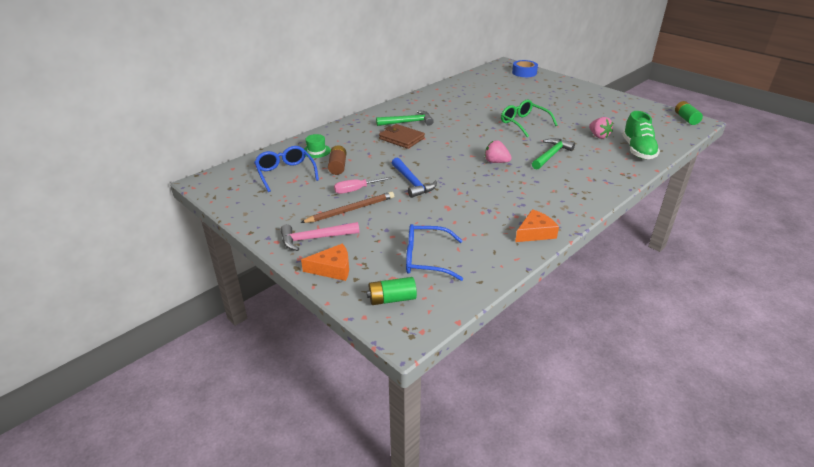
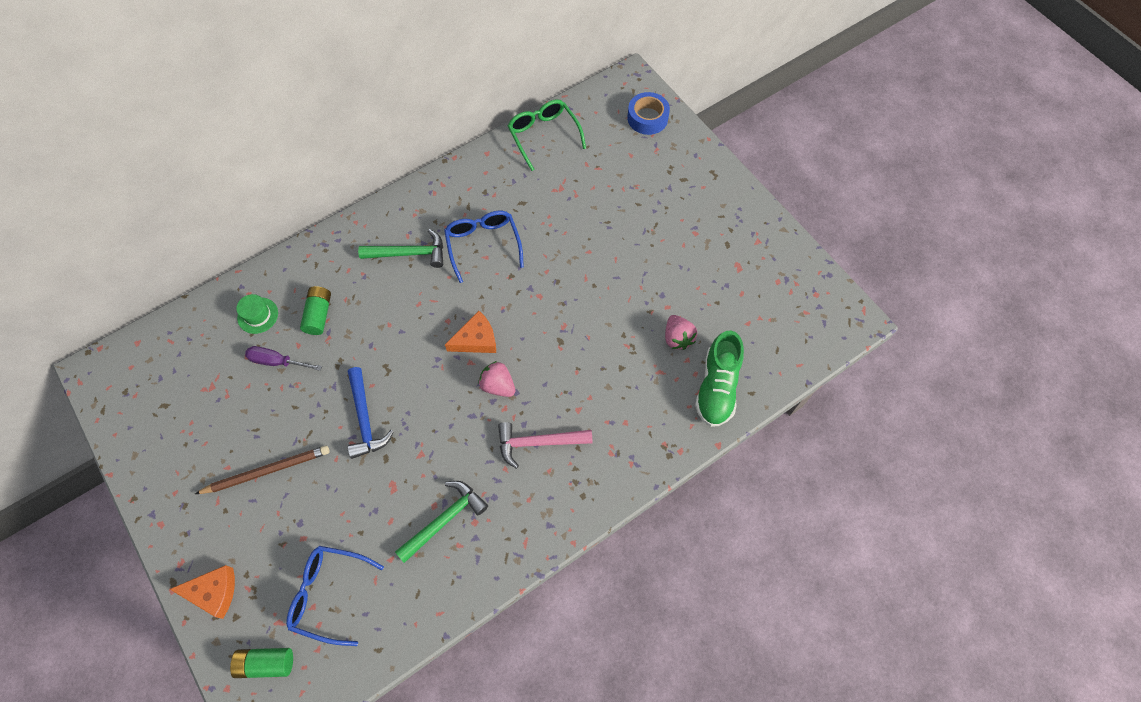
camera: 10 degrees right, 30 degrees up
(285, 173) = (204, 367): blue glasses -> blue glasses (483, 244)
(315, 239) = (207, 527): pink hammer -> pink hammer (538, 443)
(337, 166) = (276, 361): brown battery -> purple screwdriver
(355, 190) = (285, 425): pink screwdriver -> none
(401, 138) = (386, 299): brown wallet -> none
(523, 123) = (580, 283): green glasses -> green glasses (543, 135)
(535, 233) = (484, 564): orange cheese -> orange cheese (476, 339)
(551, 155) = (584, 380): green hammer -> green hammer (445, 519)
(686, 119) = (839, 309): green battery -> green battery (319, 315)

